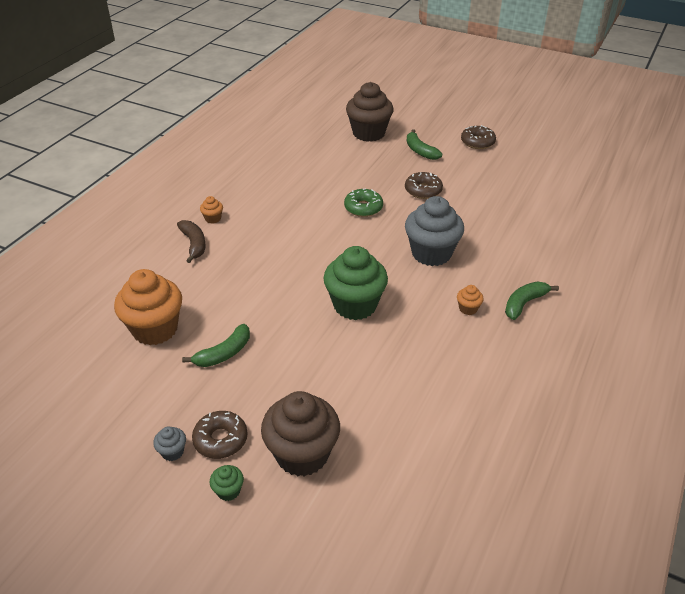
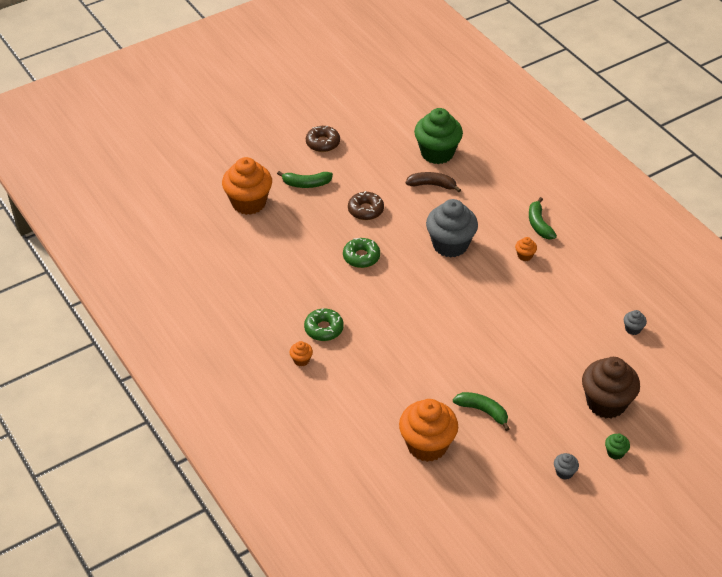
camera: 60 degrees left, 5 degrees up
(194, 244) = (330, 385): brown banana -> brown banana (432, 185)
(220, 439) = (568, 442): brown donut -> none
(224, 353) = (483, 411): green banana -> green banana turned 45 degrees counterclockwise
(259, 217) = (324, 329): none -> green donut
(355, 305) = (479, 315): green cupcake -> green cupcake (437, 153)
(369, 133) = (249, 202): brown cupcake -> orange cupcake
(440, 439) = (633, 329): none -> grey cupcake

